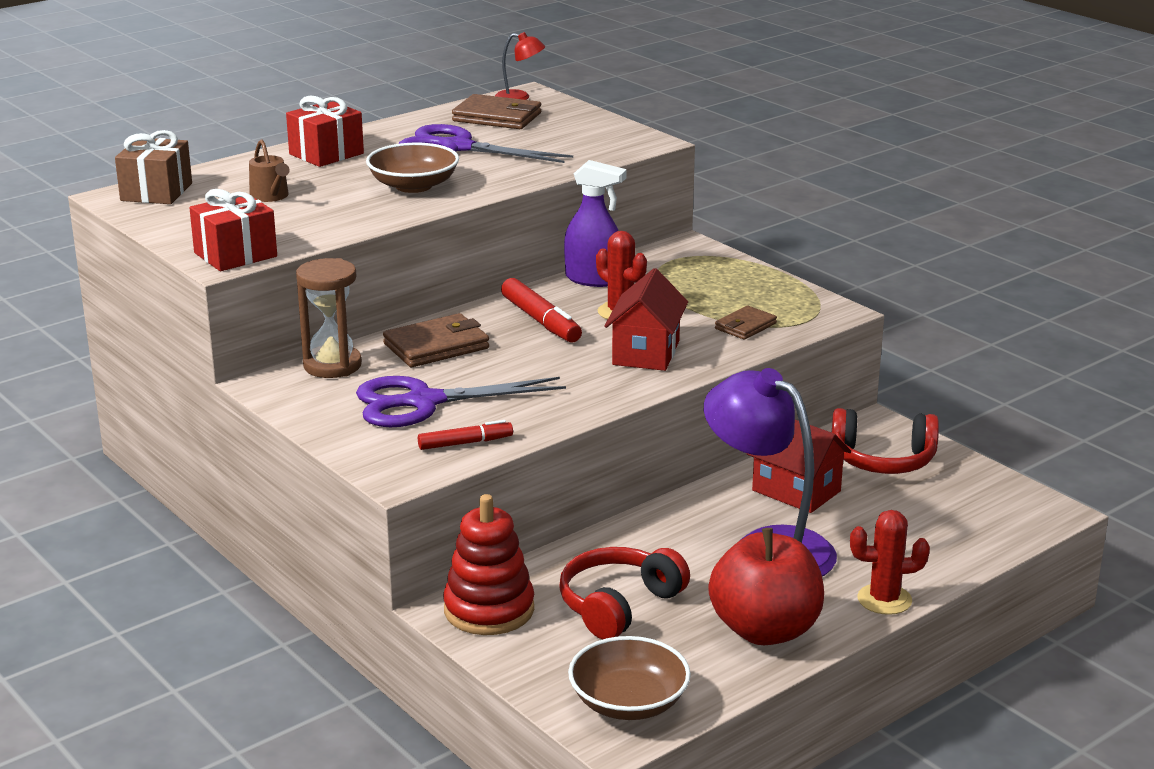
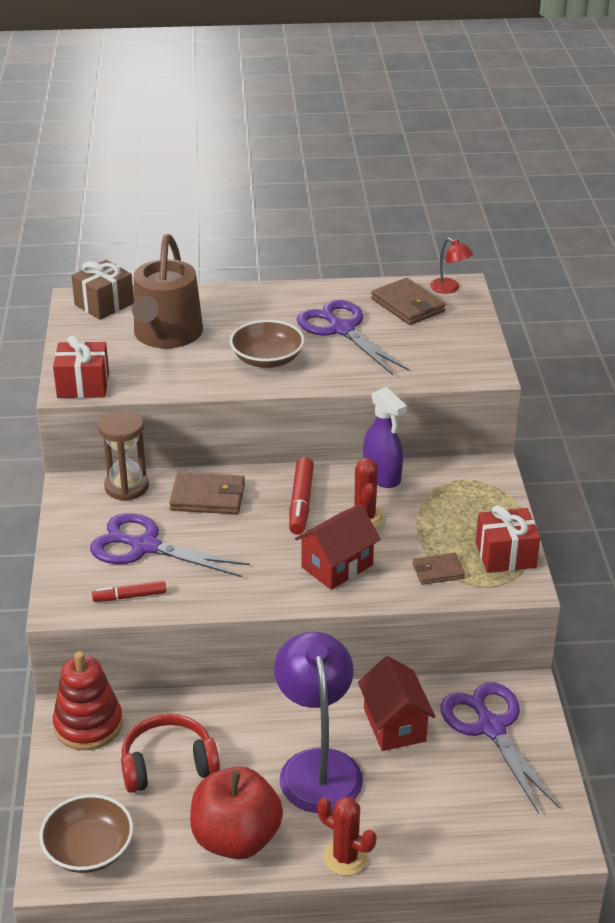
camera: 35 degrees right, 10 degrees up
(271, 196) = (166, 335): brown watering can -> brown watering can, size x2.31
(326, 154) = (248, 304): red gift -> red gift (505, 555)
(465, 443) = (129, 596): red marker -> red marker turned 150 degrees clockwise
(883, 460) = (491, 727): red headphones -> purple scissors

